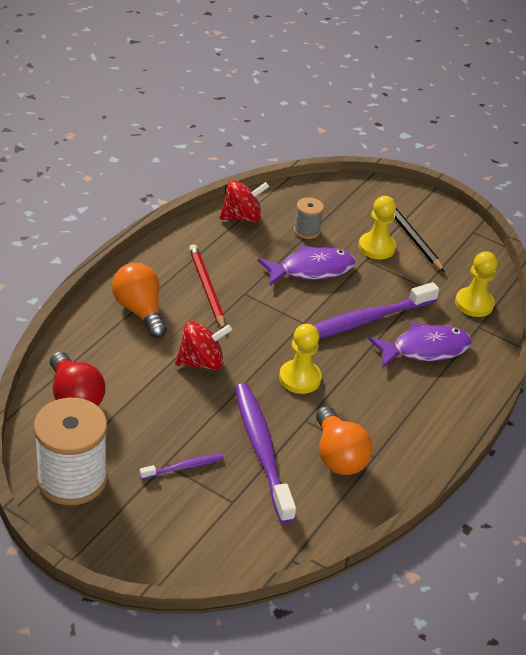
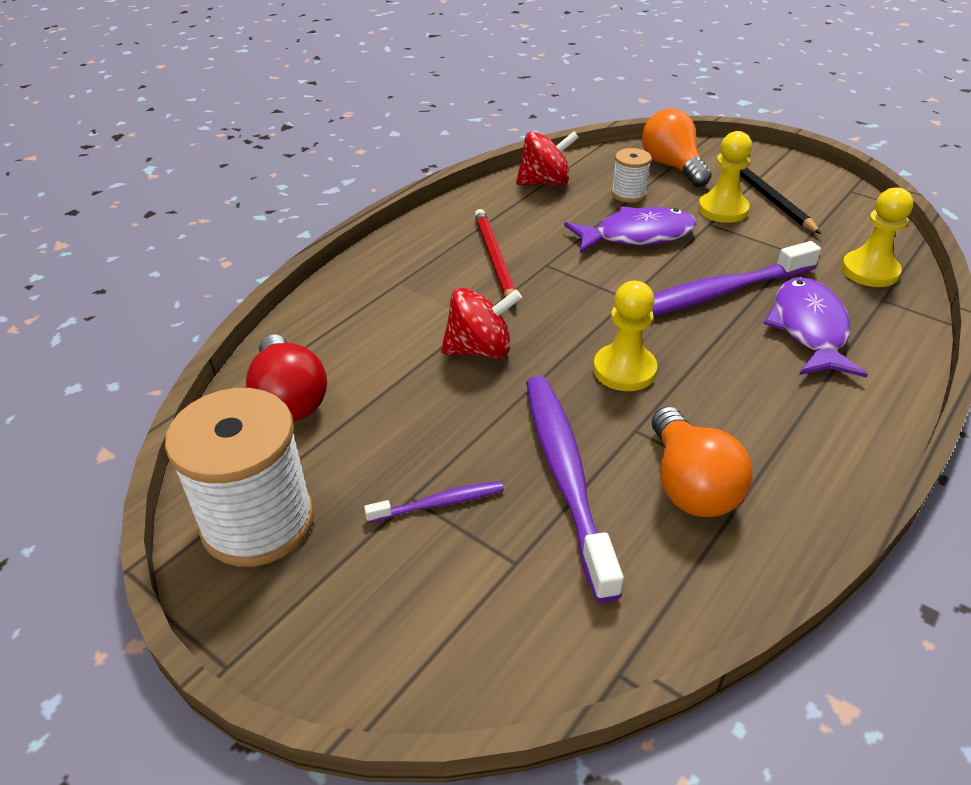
camera: 10 degrees right, 0 degrees up
(140, 311) = (401, 287): orange light bulb -> orange light bulb (672, 166)
(306, 231) = (628, 194): grey spool -> white spool
(425, 349) = (809, 329): purple fish -> purple fish turned 75 degrees counterclockwise

